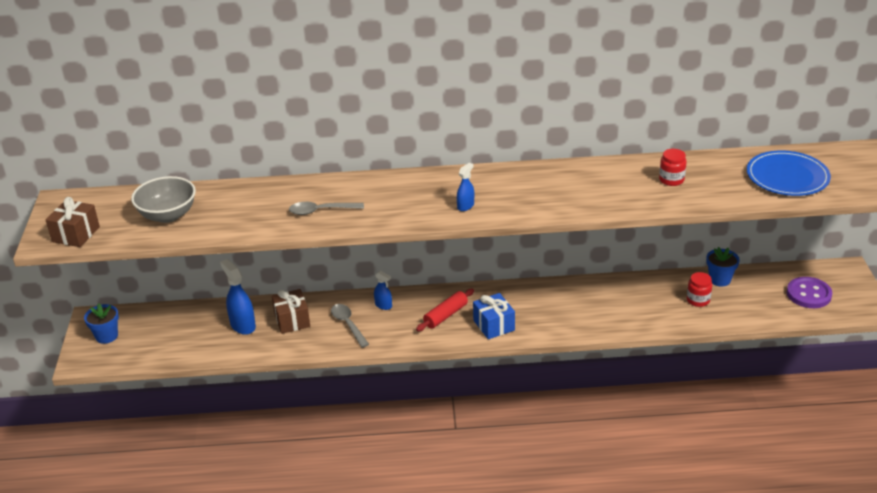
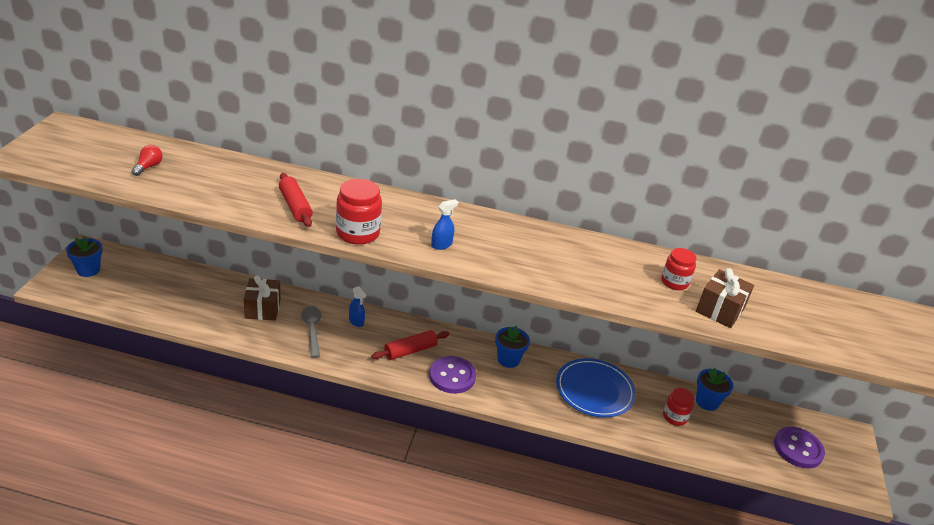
camera: 10 degrees right, 0 degrees up
(76, 234) = (51, 159): brown gift -> brown gift (720, 310)
(168, 215) = (148, 167): grey bowl -> red light bulb
(243, 325) = (215, 299): blue spray bottle -> none
(321, 211) = (295, 206): grey spoon -> red rolling pin
(390, 217) = (358, 233): none -> red jar
(493, 325) = (452, 376): blue gift -> purple button
(535, 296) = (508, 359): none -> blue flower pot
(787, 177) = (806, 317): blue plate -> blue plate (594, 390)

